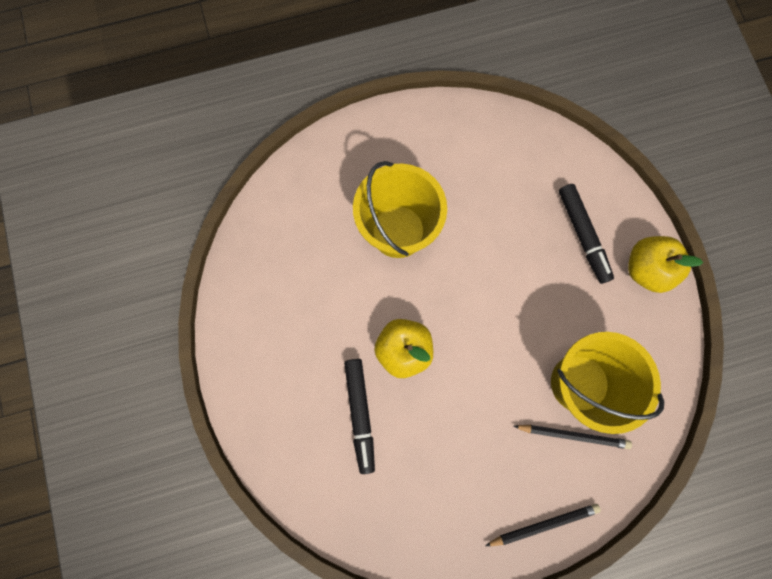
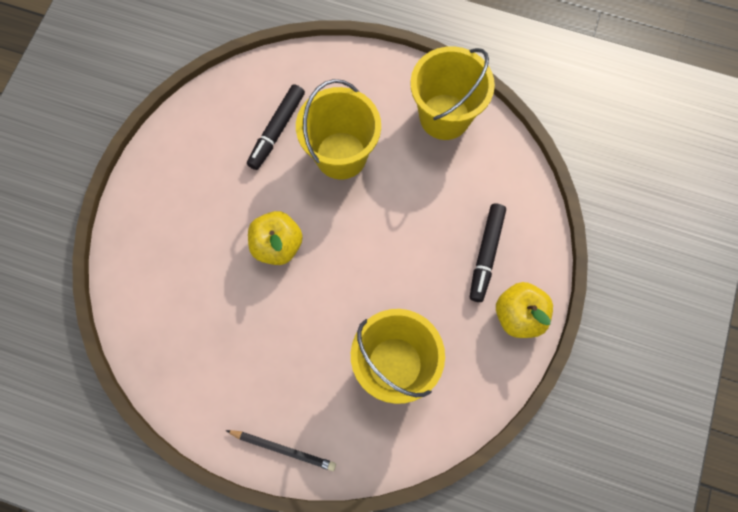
camera: 35 degrees right, 5 degrees down
(360, 414) = (209, 269): black marker -> black marker (277, 130)
(460, 137) = (444, 116): none -> yellow bucket
(573, 435) = (358, 400): black pencil -> none

